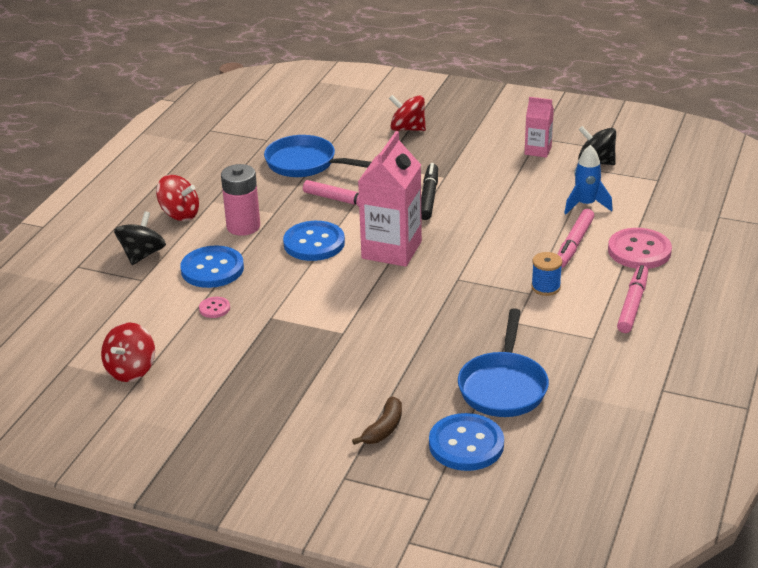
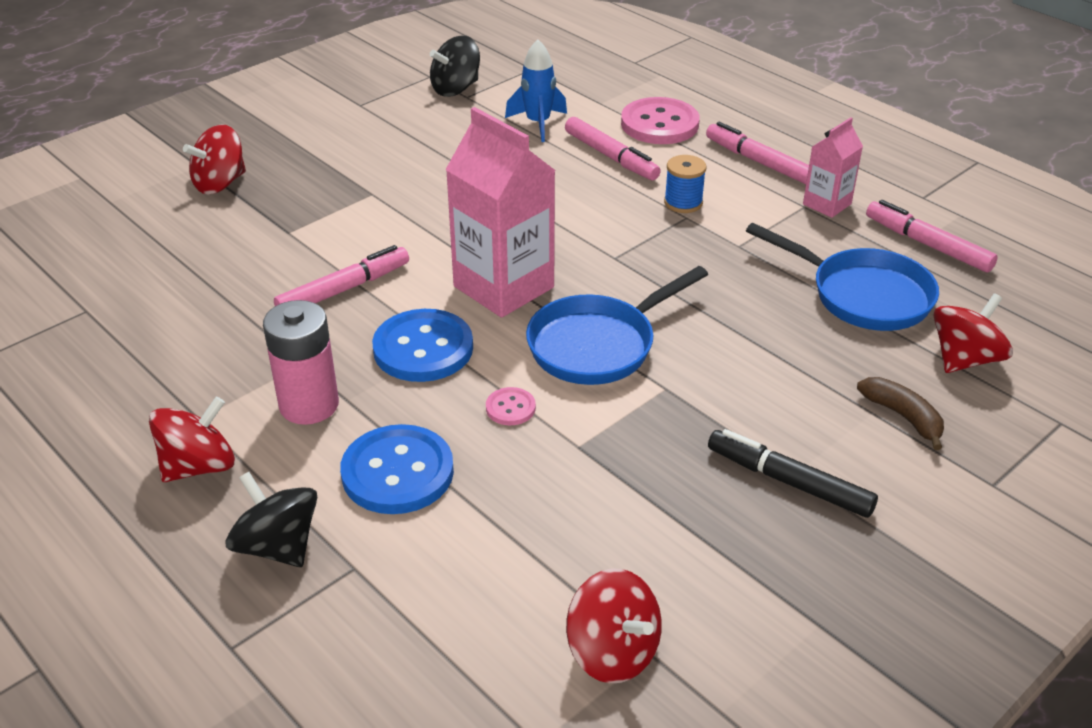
camera: 65 degrees left, 5 degrees up
(214, 308) = (509, 500): pink button -> pink button (510, 408)
(306, 164) = (203, 294): blue pan -> blue pan (598, 345)
(428, 197) = (407, 220): black marker -> black marker (789, 482)
(466, 444) = (964, 359): blue button -> red spinning top
(538, 150) = (388, 114): pink carton -> pink carton (827, 204)
(595, 403) = (927, 245): none -> pink marker

